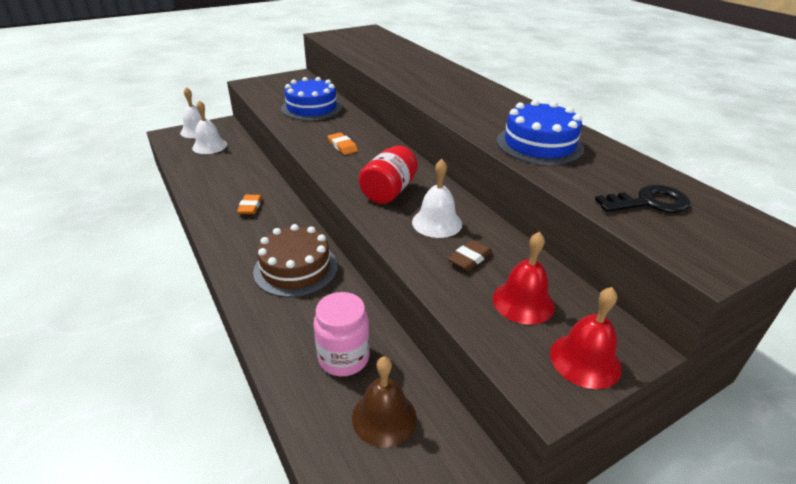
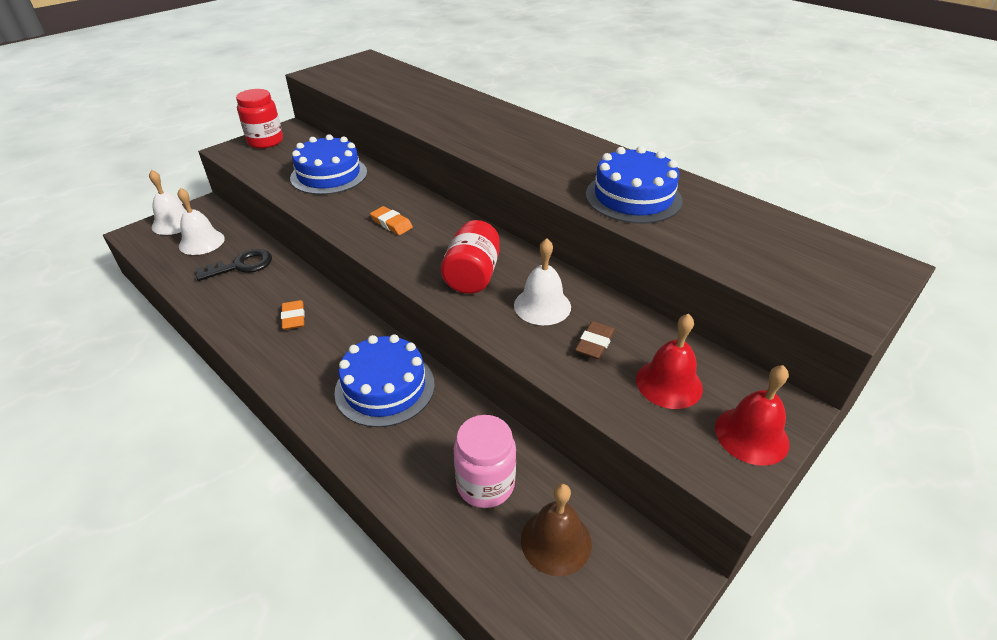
camera: 15 degrees left, 5 degrees up
(277, 81) = (265, 141): none -> red jar
(296, 268) = (385, 387): brown cake -> blue cake
(649, 202) = (769, 252): black key -> black key (241, 265)

